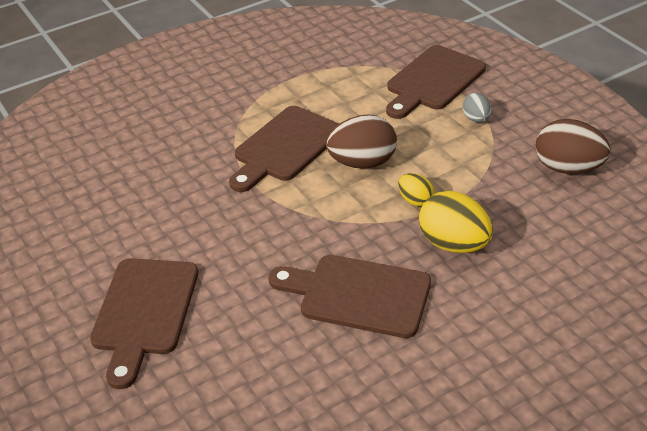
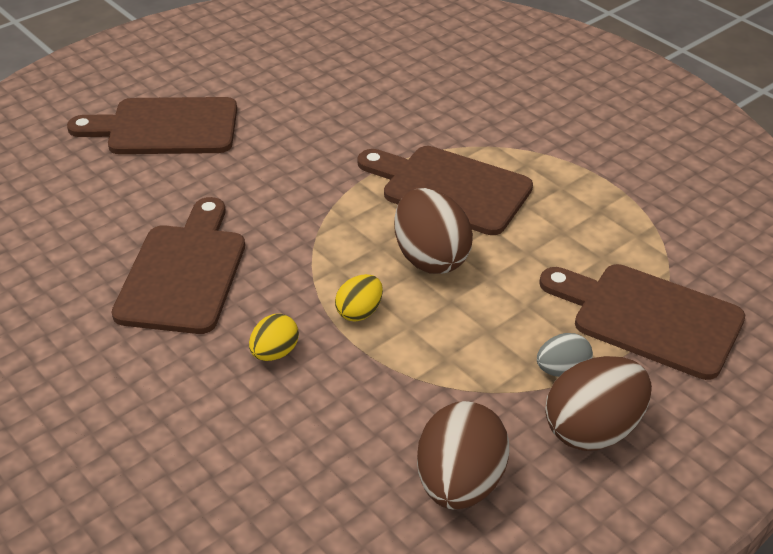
camera: 80 degrees right, 0 degrees up
(453, 244) = (275, 353): yellow egg -> yellow egg, size x0.54
(524, 114) = (593, 430): none -> brown egg

